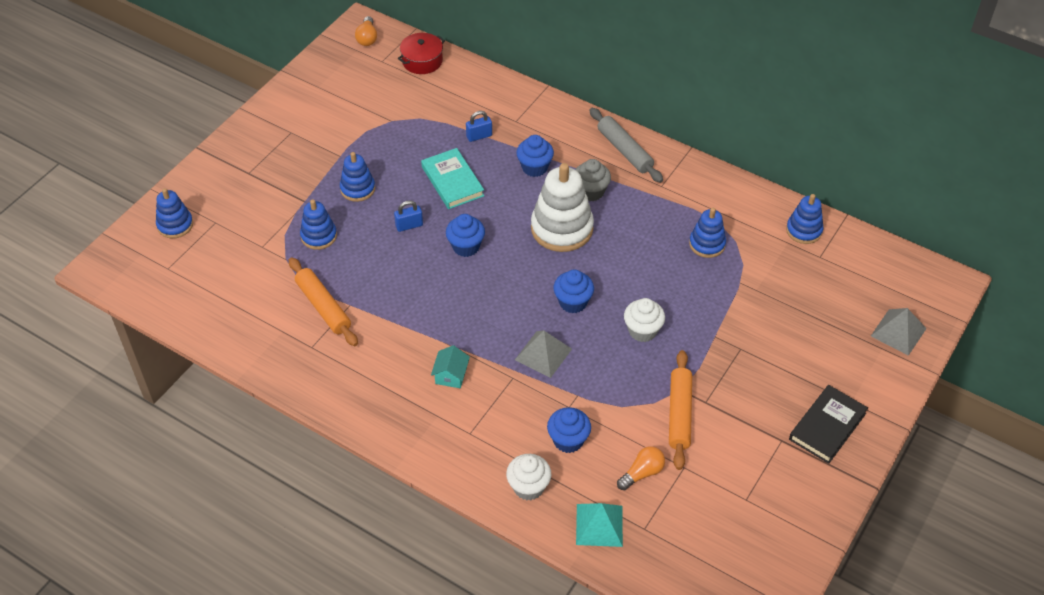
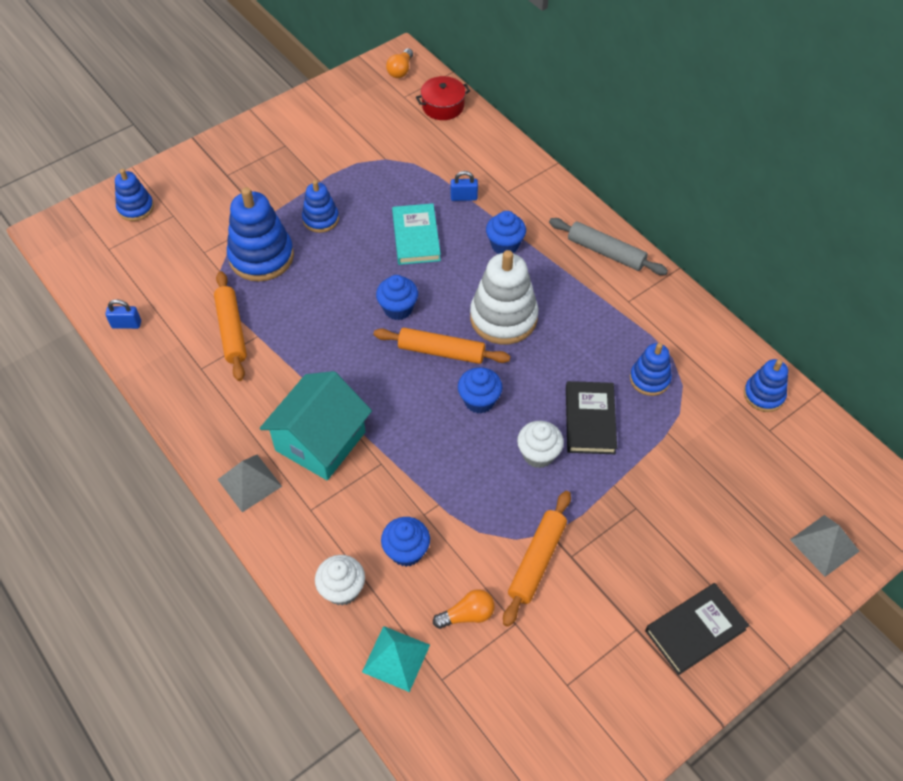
camera: 20 degrees right, 5 degrees up
(319, 236) = (261, 257): blue stacking toy -> blue stacking toy, size x1.74
(409, 225) = (352, 271): blue padlock -> blue padlock (126, 324)
(451, 375) = (320, 441): turquoise house -> turquoise house, size x2.31
(521, 271) = (441, 352): none -> orange rolling pin
(543, 354) = (423, 448): grey pyramid -> grey pyramid (249, 483)
(591, 192) = (551, 287): grey cupcake -> none
(624, 150) = (606, 252): grey rolling pin -> grey rolling pin turned 45 degrees counterclockwise
(672, 291) = (590, 420): none -> black book

